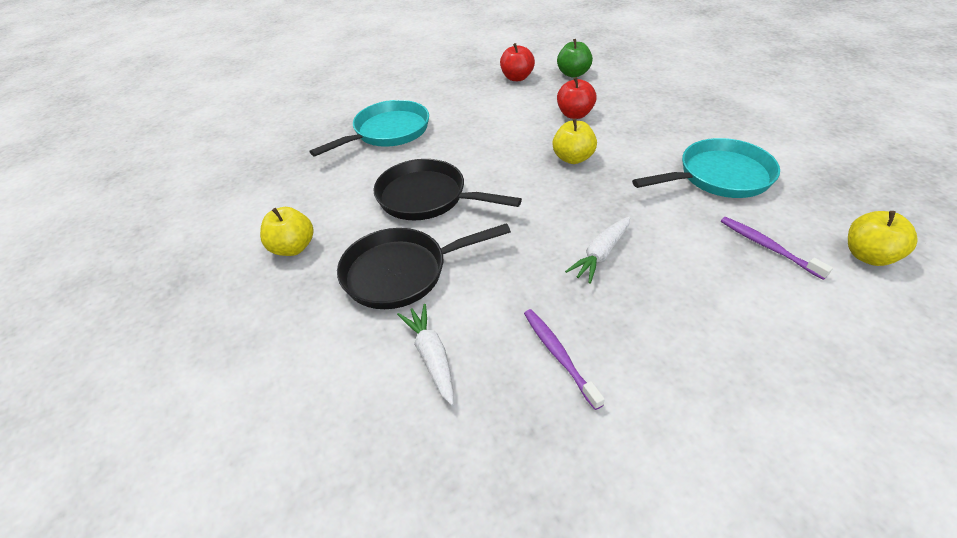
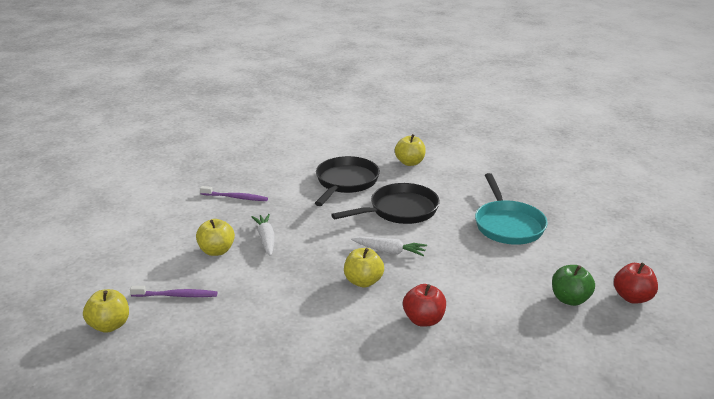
camera: 125 degrees right, 15 degrees down
(431, 356) = (284, 172): white carrot -> white carrot (389, 251)
(517, 78) = (540, 328): red apple -> red apple (632, 297)
(573, 74) = (508, 370): green apple -> green apple (570, 299)
(674, 276) = (217, 251): none -> yellow apple
(719, 177) = (247, 330): turquoise pan -> none

